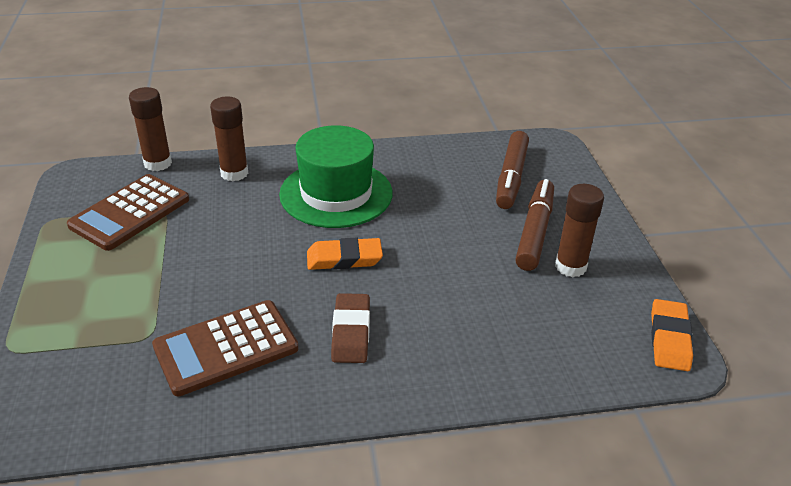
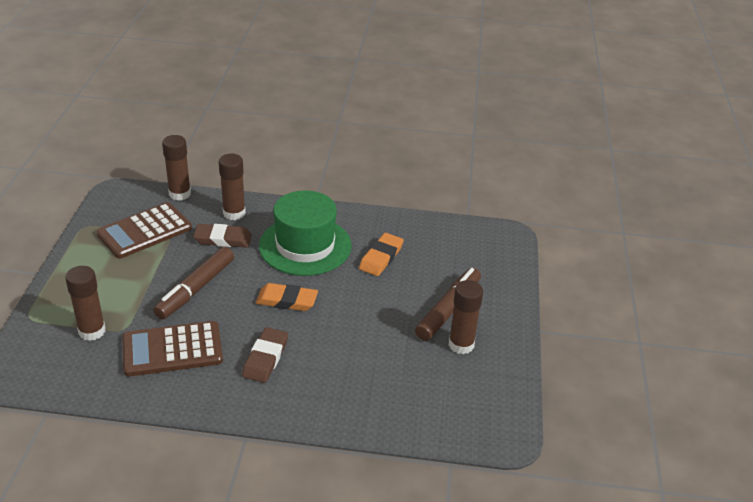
camera: 15 degrees right, 0 degrees up
(106, 348) = (92, 331): none -> brown glue stick
(233, 204) = (223, 239): none -> brown eraser
(511, 177) = (455, 259): brown marker -> brown marker (195, 289)
(669, 339) = (507, 418): orange eraser -> orange eraser (381, 257)

